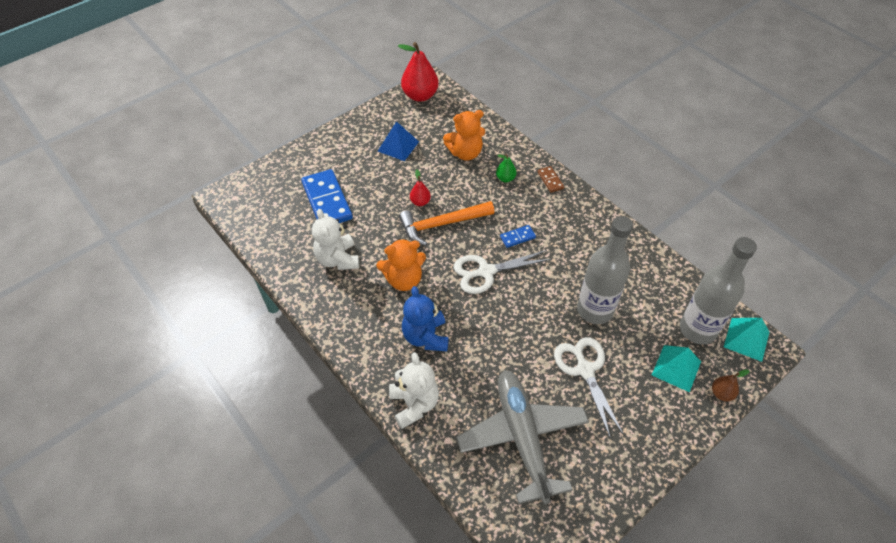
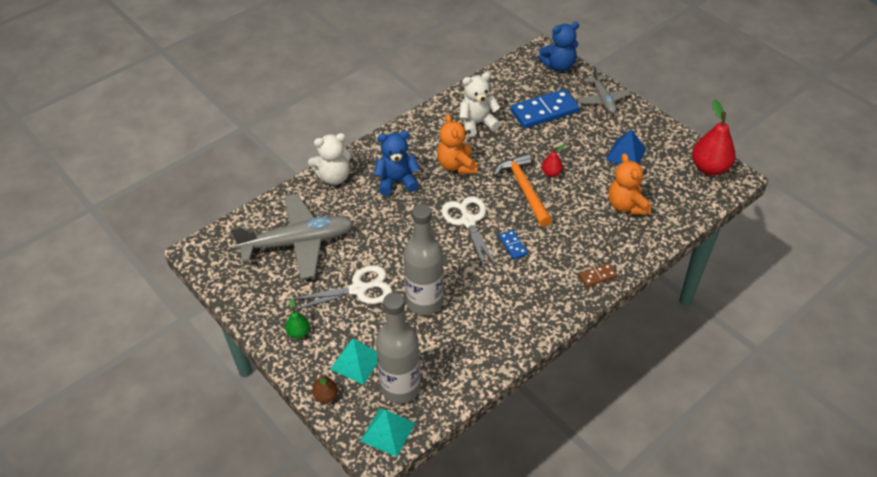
camera: 90 degrees right, 5 degrees down
(254, 184) = (558, 66): none -> blue teddy bear
(317, 154) = (603, 100): none -> grey plane
(505, 178) = (594, 238): green pear -> green pear (298, 332)

